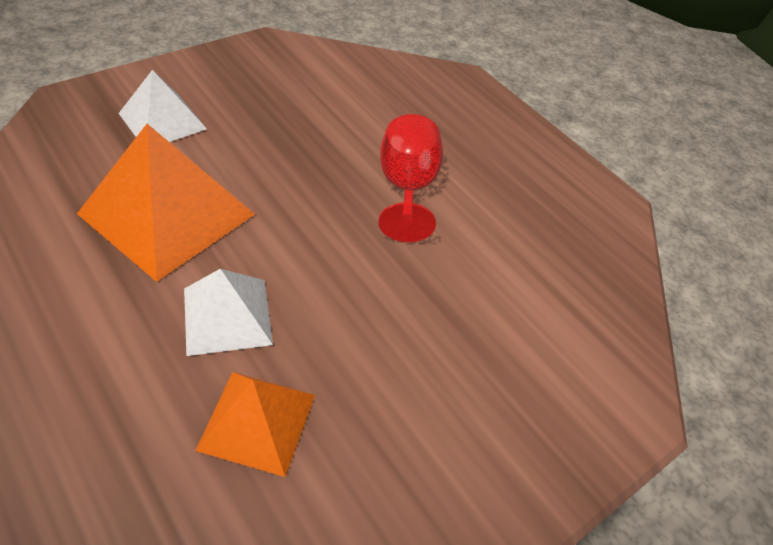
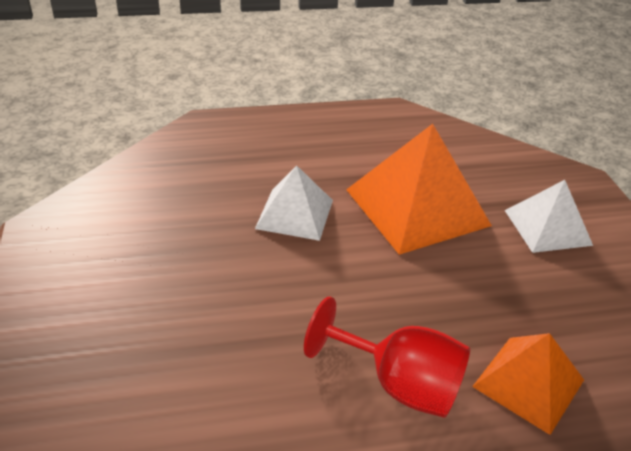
camera: 120 degrees right, 10 degrees down
(257, 422) = (199, 207): orange pyramid -> orange pyramid (528, 383)

